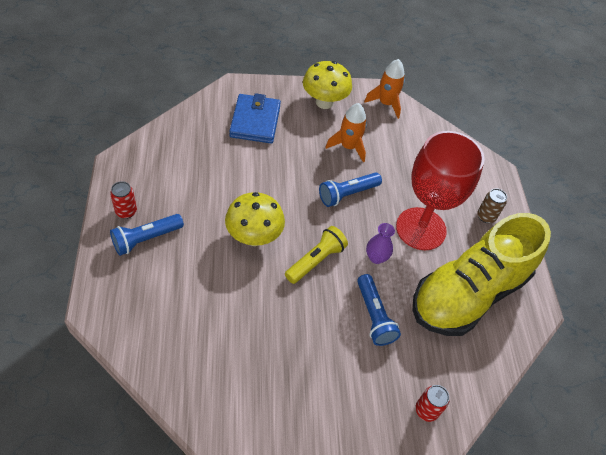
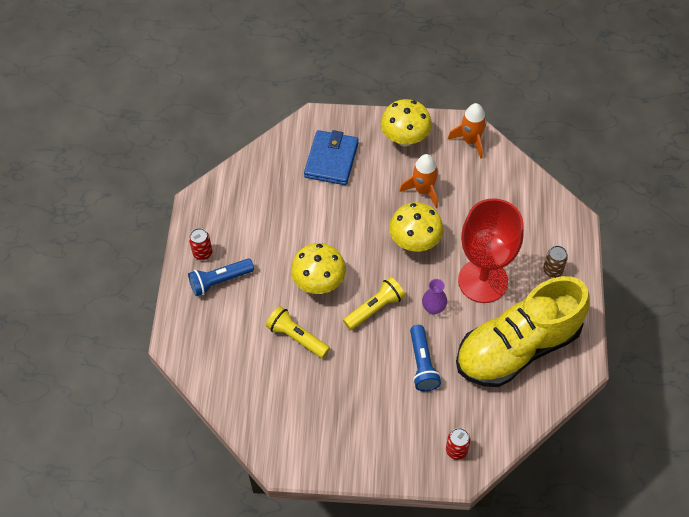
camera: 15 degrees right, 5 degrees up
(235, 295) = (297, 337): none -> yellow flashlight
(347, 194) = (415, 242): blue flashlight -> yellow mushroom

